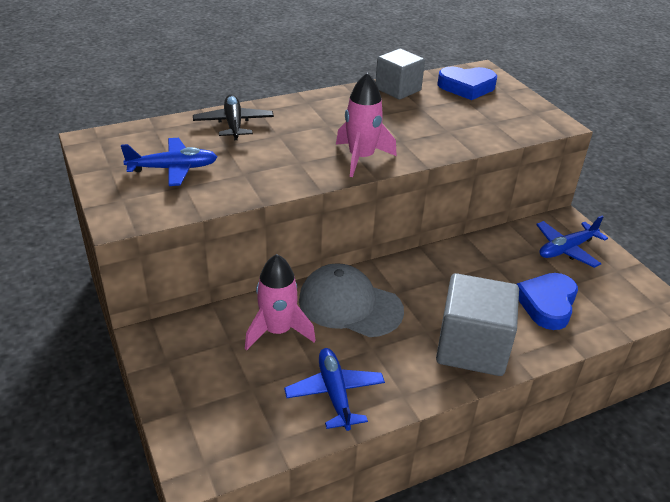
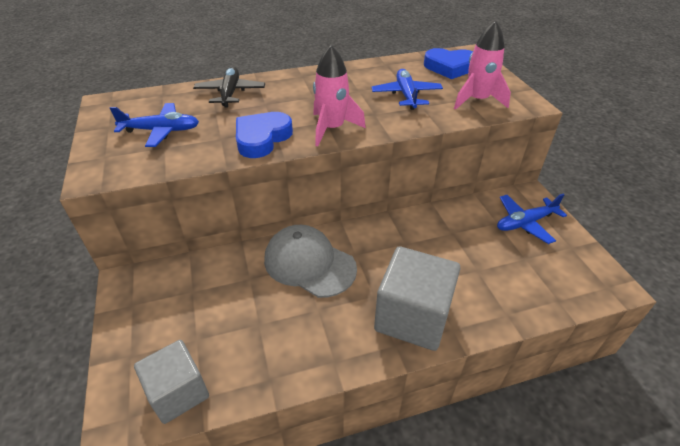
camera: 10 degrees right, 5 degrees up
(278, 331) = (237, 284): pink rocket -> pink rocket (477, 100)
(335, 393) = (270, 353): blue plane -> blue plane (406, 95)
(398, 89) = (386, 68): grey cube -> grey cube (178, 392)
(547, 304) = (496, 277): blue heart -> blue heart (262, 138)

